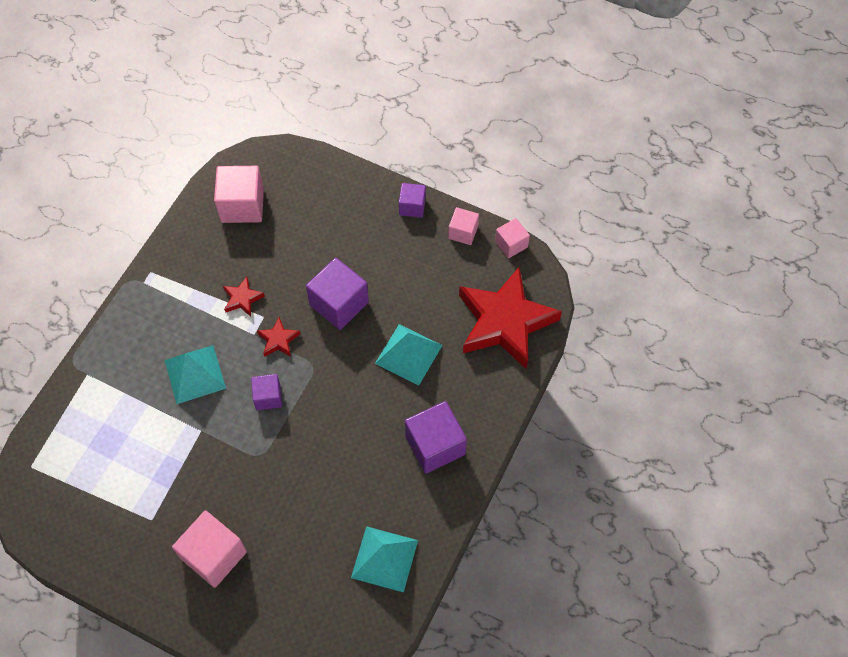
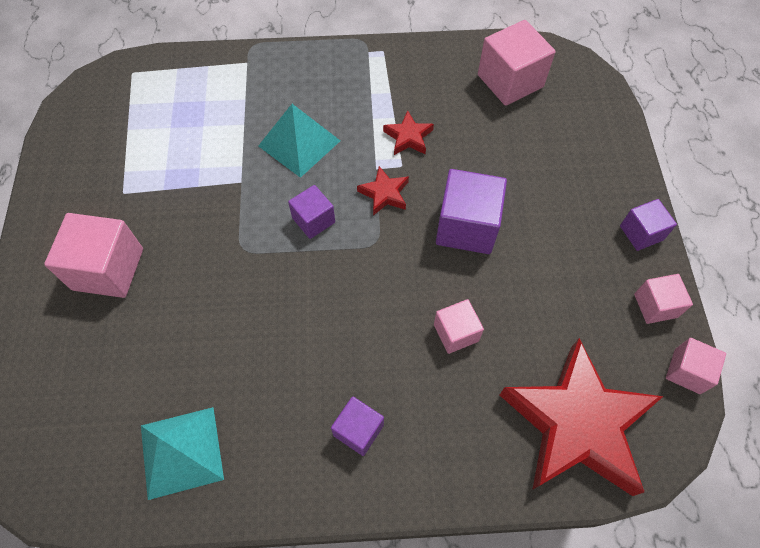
camera: 60 degrees right, 0 degrees up
(408, 354) = (456, 333): turquoise pyramid -> pink cube
(435, 445) = (358, 430): purple cube -> purple cube, size x0.58

